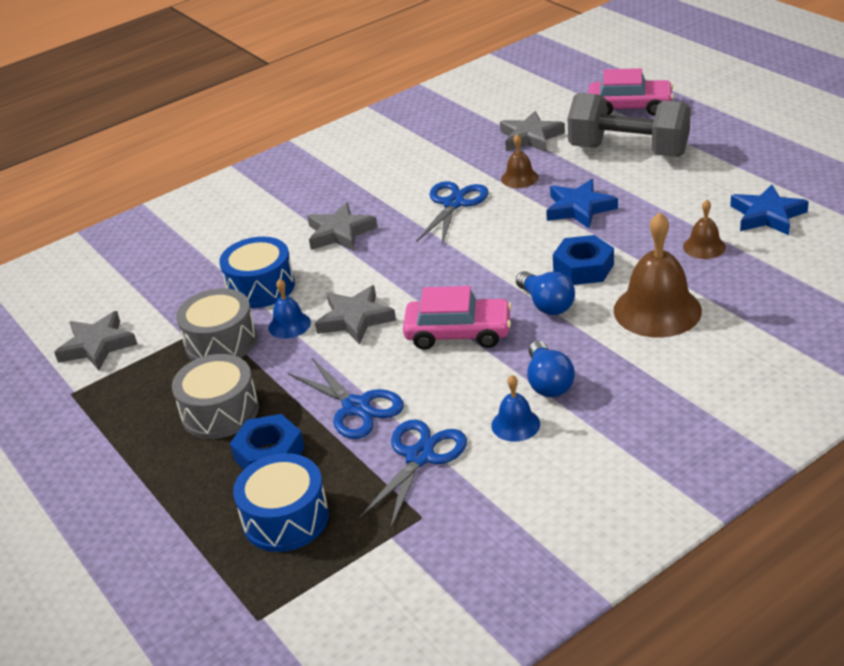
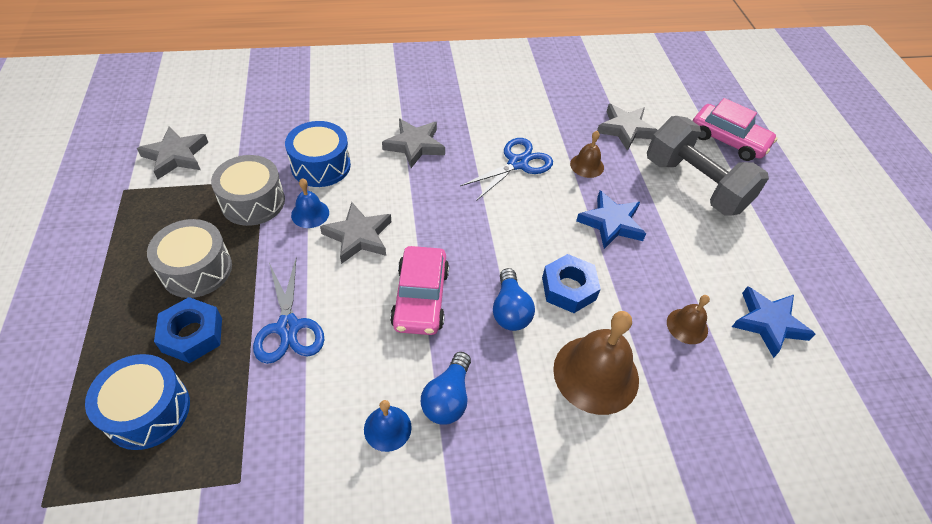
camera: 20 degrees right, 15 degrees up
(419, 457) = (290, 413): blue scissors -> none
(458, 333) = (420, 298): pink car -> pink car turned 60 degrees clockwise

